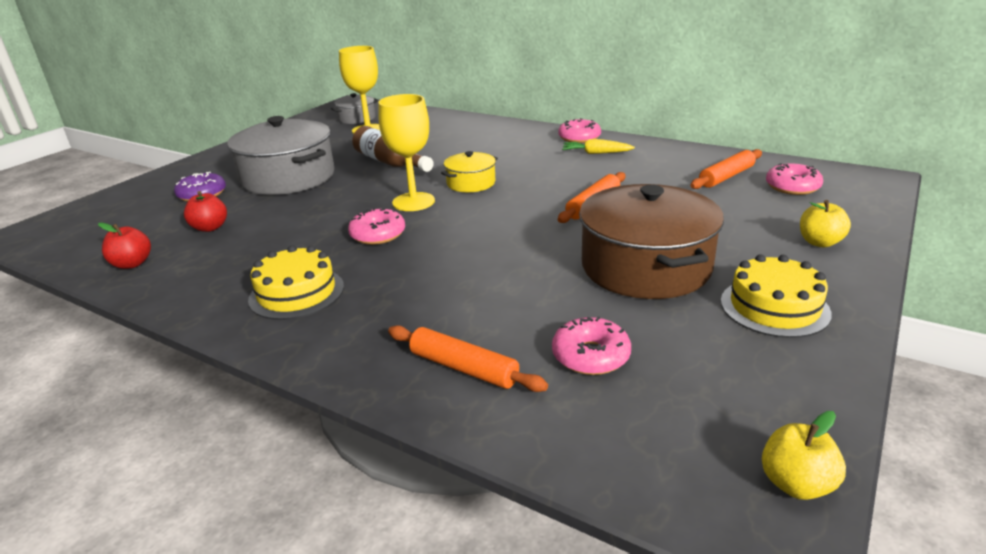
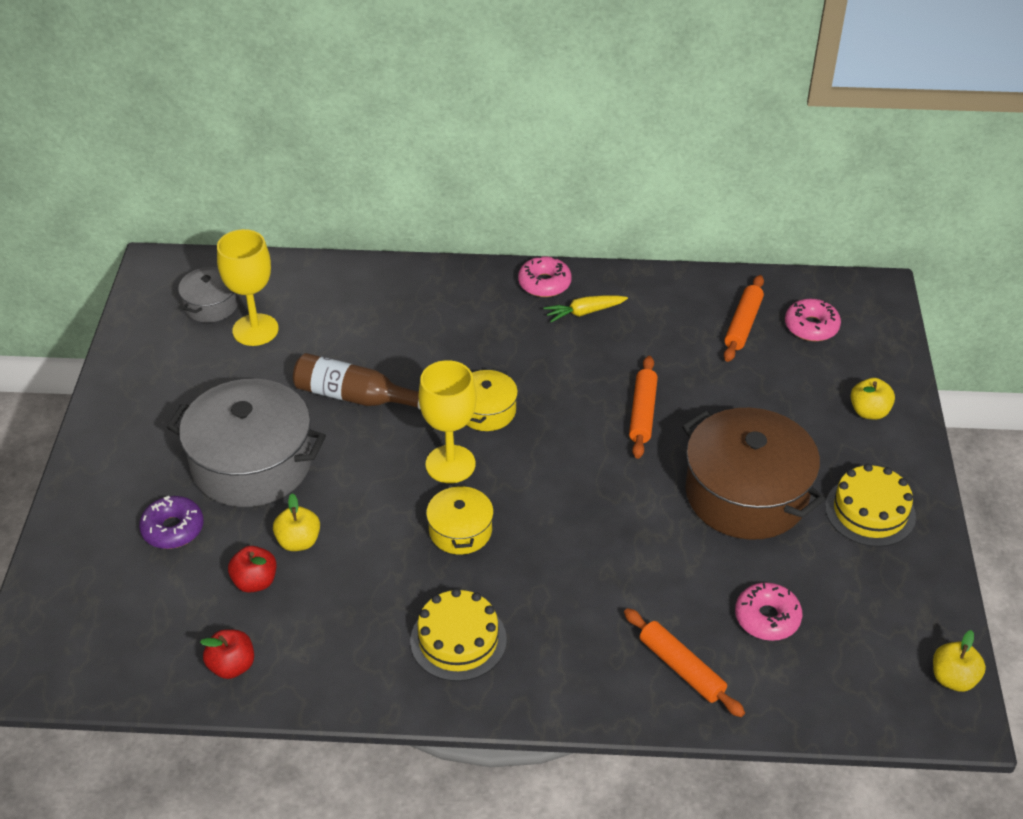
camera: 30 degrees left, 15 degrees up
(264, 216) = (298, 541): none -> yellow apple
(378, 235) = (460, 531): pink donut -> yellow pot
(464, 368) = (681, 668): orange rolling pin -> orange rolling pin turned 45 degrees clockwise

